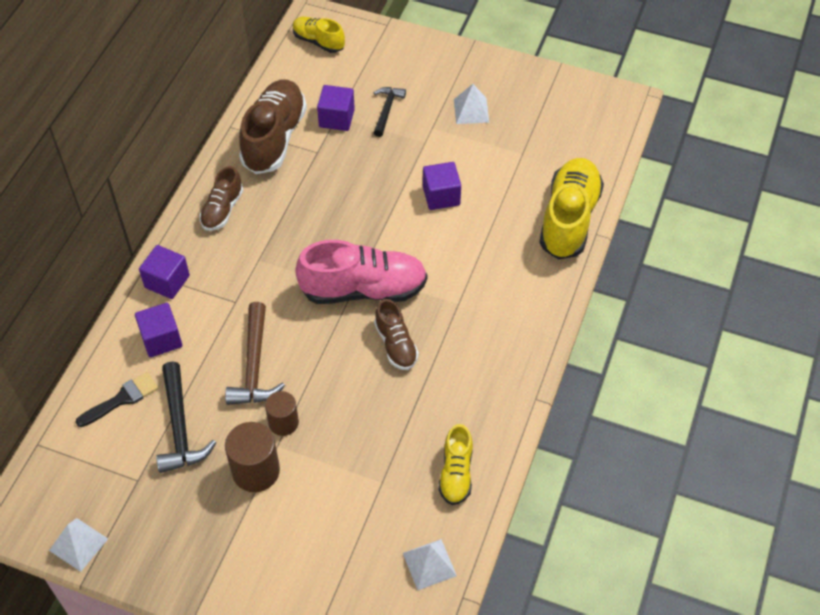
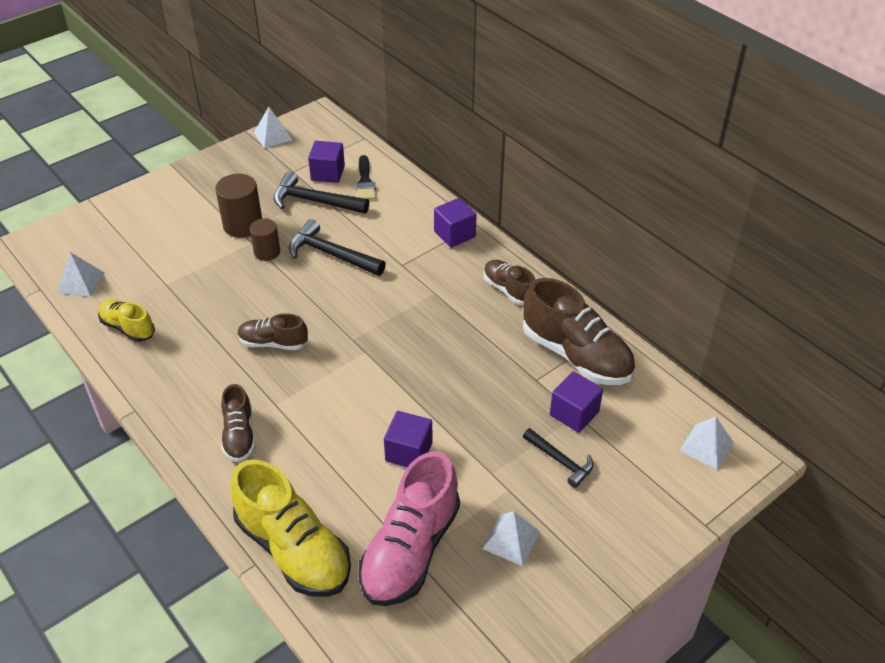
camera: 120 degrees right, 10 degrees down
(161, 339) = (400, 215): purple cube -> purple cube (328, 173)
(254, 366) = (331, 254): brown hammer -> black hammer
(318, 41) = (706, 446): yellow shoe -> white pyramid
(363, 289) = (347, 346): pink shoe -> pink shoe (410, 549)
(504, 308) = (239, 435): none -> brown shoe

